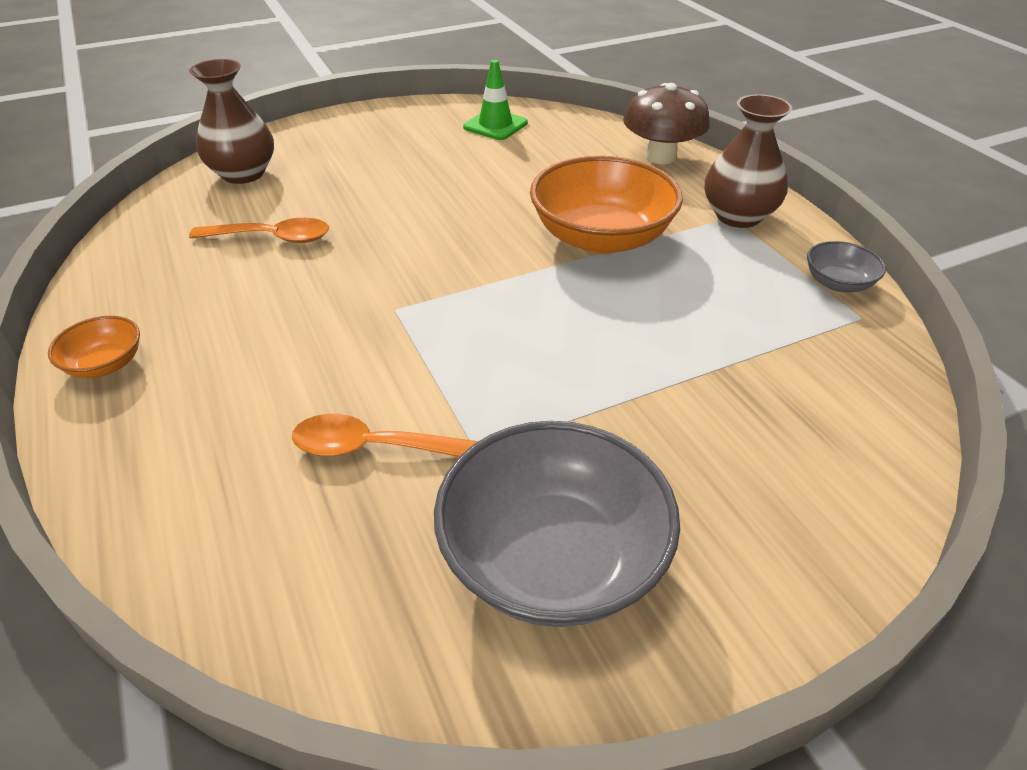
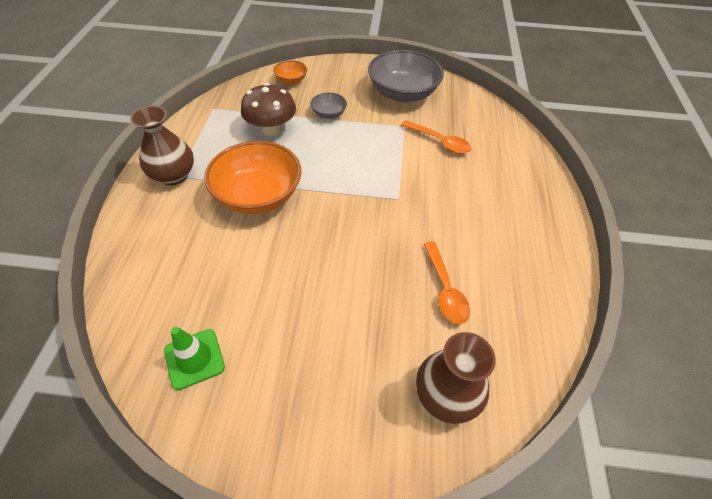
camera: 150 degrees left, 10 degrees up
(105, 364) = (550, 229): orange bowl -> orange bowl (291, 80)
(272, 238) = (445, 289): orange spoon -> orange spoon turned 135 degrees counterclockwise
(661, 157) = (137, 244): brown mushroom -> brown mushroom (271, 129)
(838, 283) = (195, 123): grey bowl -> grey bowl (329, 114)

